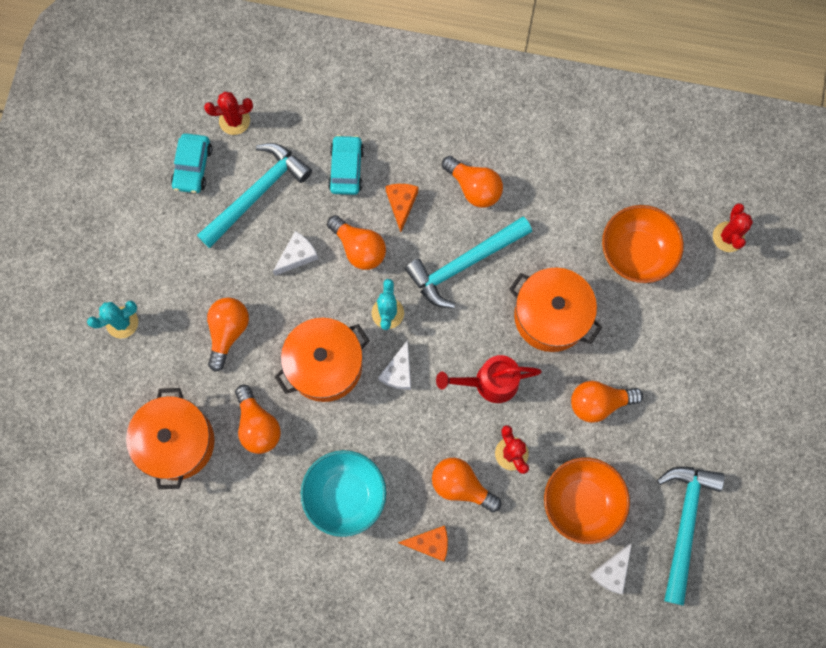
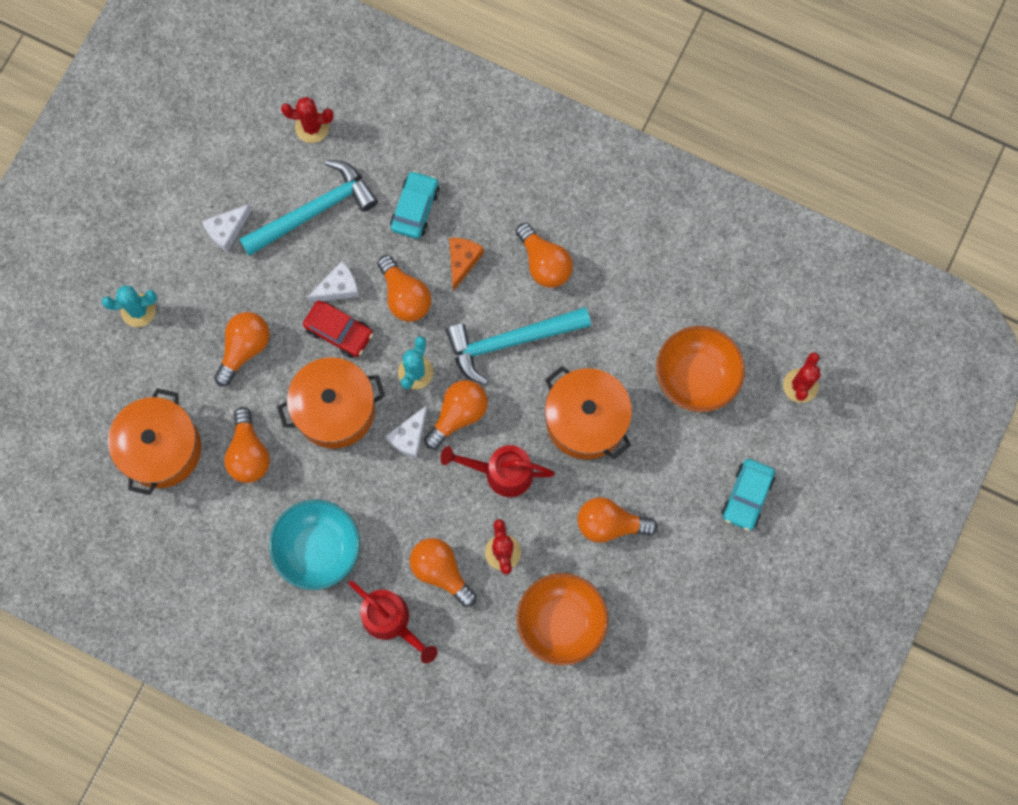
camera: 15 degrees right, 0 degrees up
(193, 167) = (255, 166): turquoise car -> turquoise car (747, 496)
(309, 294) = (339, 331): none -> red car
(430, 543) = (391, 621): orange cheese -> red watering can
(436, 341) = (458, 415): none -> orange light bulb
(611, 571) = (571, 701): white cheese -> white cheese (227, 230)
(684, 524) = (662, 673): turquoise hammer -> none

